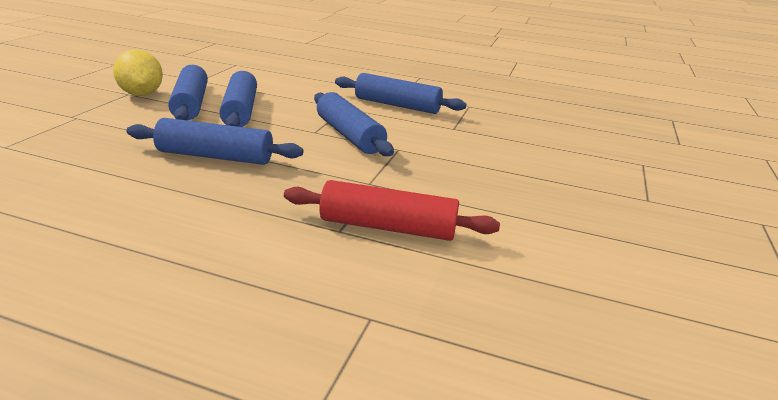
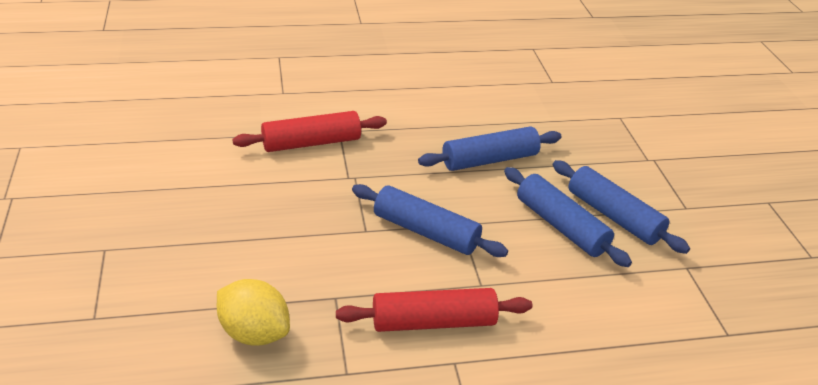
camera: 150 degrees right, 10 degrees up
(141, 94) = (675, 211): yellow lemon -> yellow lemon (254, 333)
(397, 105) = (433, 322): blue rolling pin -> red rolling pin

